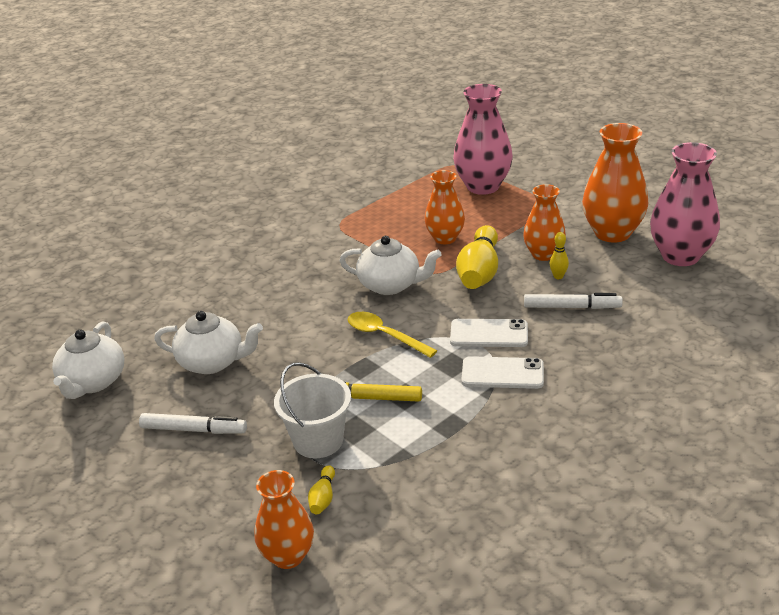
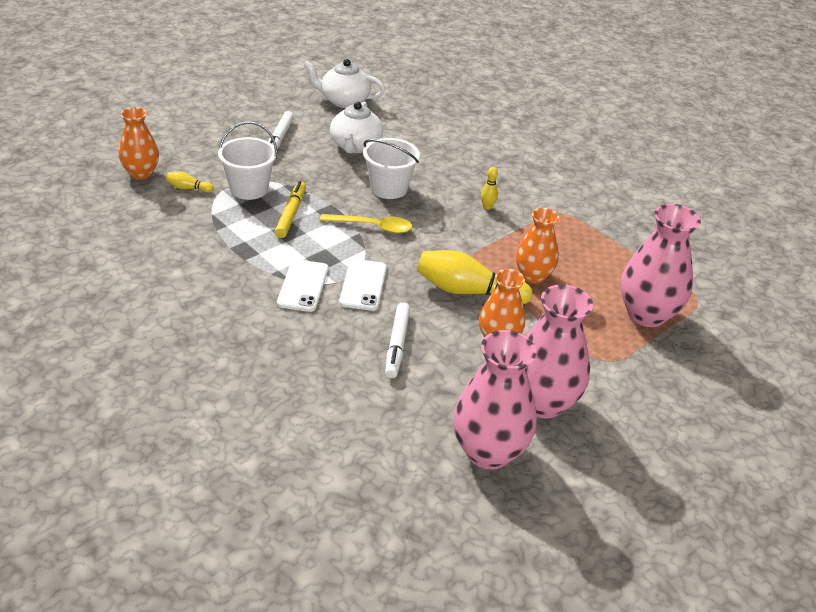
camera: 85 degrees right, 5 degrees up
(306, 330) = (388, 188): none -> white bucket
(384, 335) = (372, 227): yellow spoon -> yellow spoon turned 60 degrees clockwise
(390, 285) = (450, 235): white teapot -> none
(558, 276) = (454, 344): yellow bowling pin -> yellow bowling pin (487, 207)
(612, 233) = (542, 402): orange vase -> pink vase

